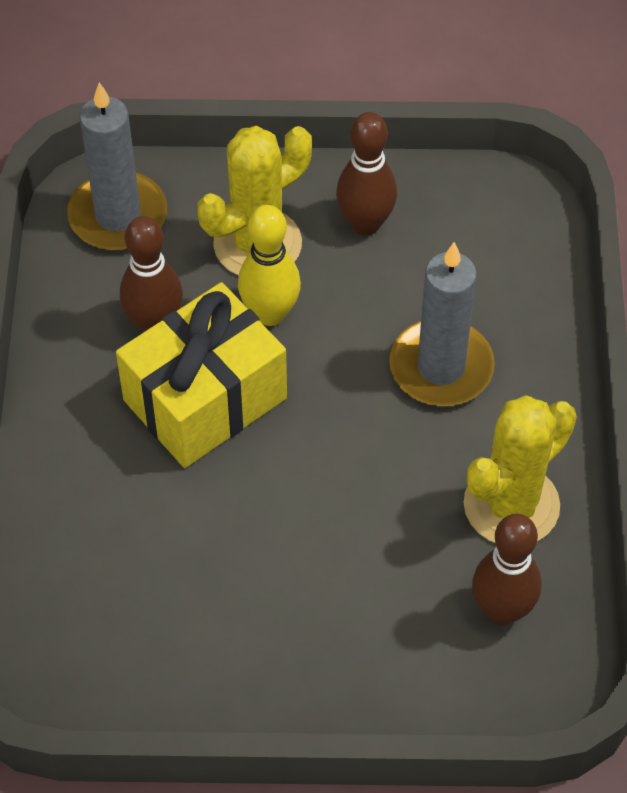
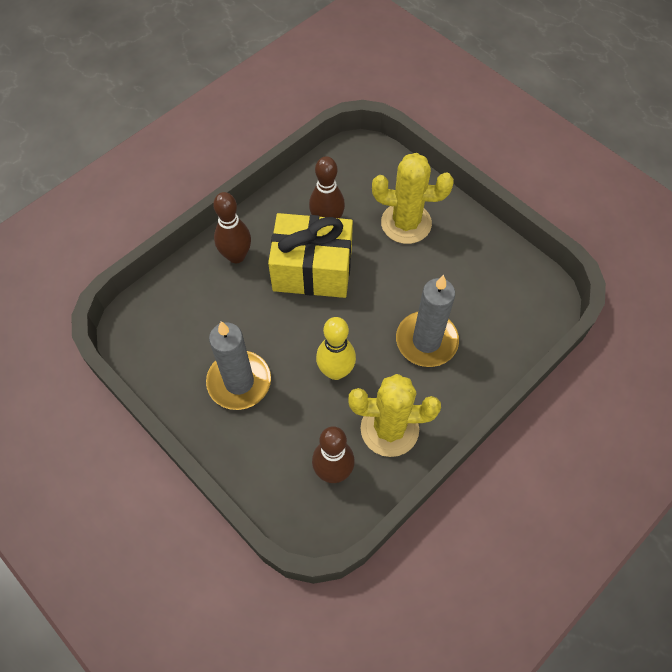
camera: 45 degrees right, 5 degrees up
(118, 215) = (362, 167): grey candle -> grey candle (239, 382)
(270, 313) = (378, 256): yellow bowling pin -> yellow bowling pin (336, 371)
(365, 223) = (462, 251): brown bowling pin -> brown bowling pin (236, 256)

